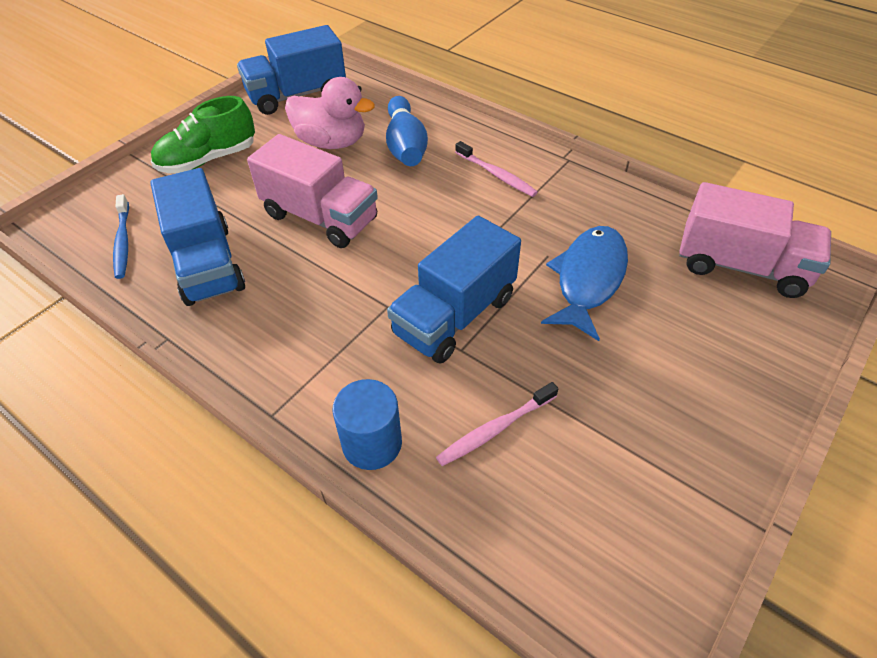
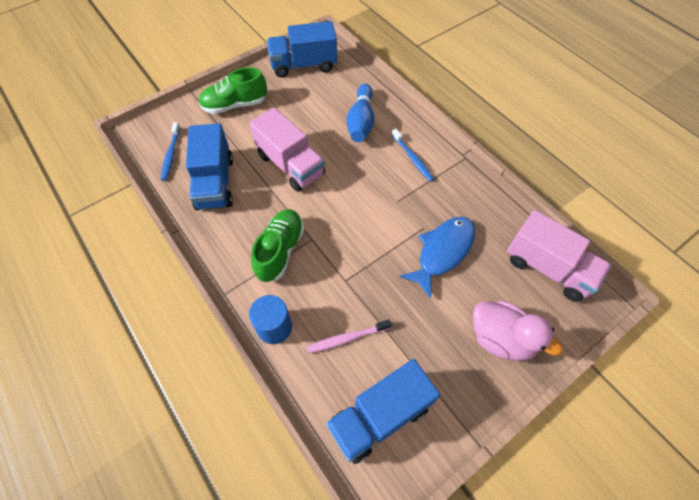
camera: 15 degrees right, 10 degrees up
(331, 142) = (314, 108): pink duck -> pink duck (501, 338)
(343, 332) = (280, 251): none -> green shoe
(454, 315) = (349, 256): blue truck -> blue truck (379, 416)
(496, 175) = (412, 158): pink toothbrush -> blue toothbrush

